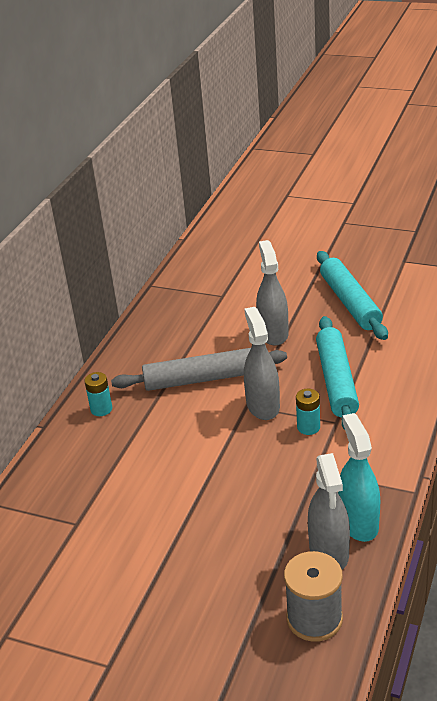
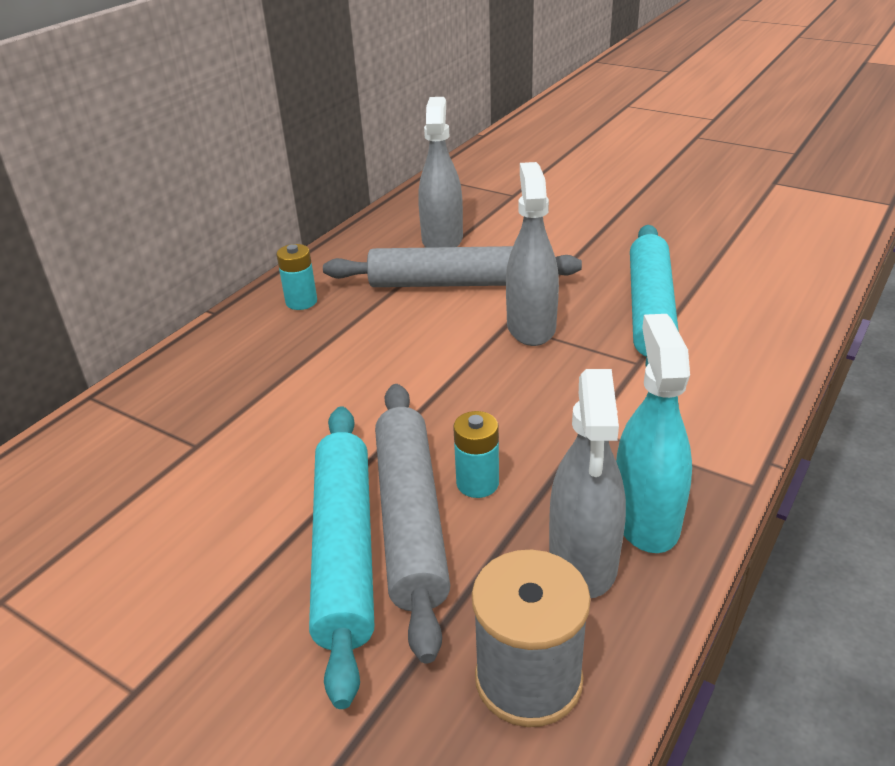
camera: 10 degrees right, 0 degrees up
(225, 546) = (410, 519): none -> grey rolling pin
(273, 333) = (571, 242): grey spray bottle -> grey spray bottle (442, 240)
(308, 427) = (593, 364): turquoise battery -> turquoise battery (477, 483)
(350, 302) = (689, 219): turquoise rolling pin -> turquoise rolling pin (345, 550)

